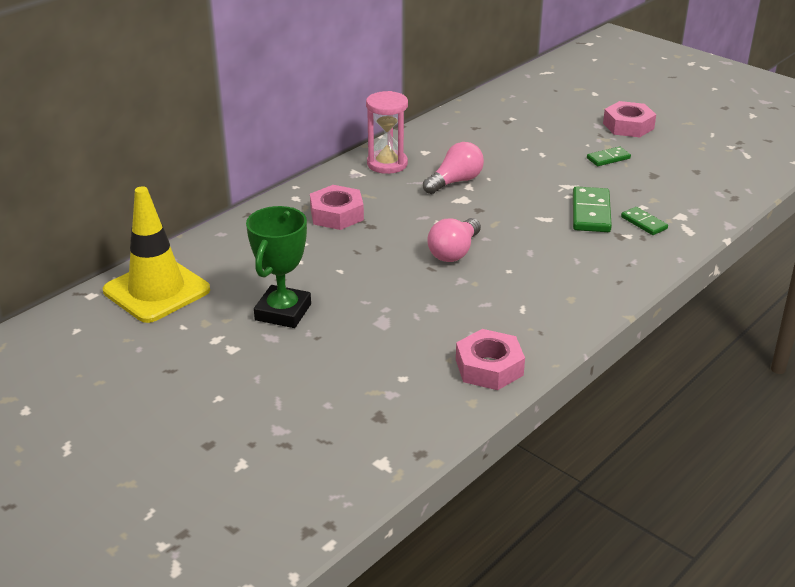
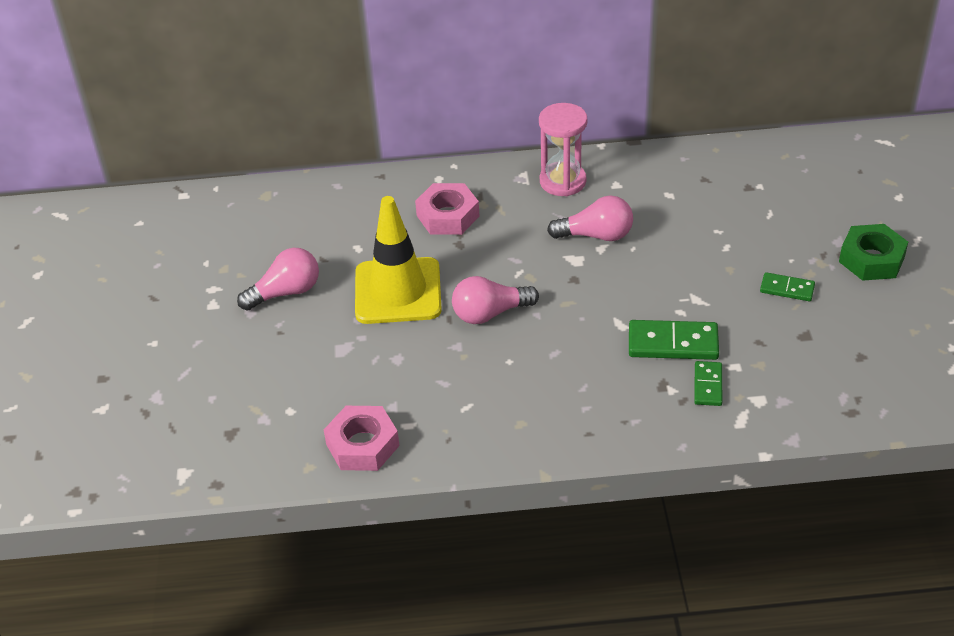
camera: 45 degrees right, 10 degrees up
(156, 290) = (228, 217): yellow traffic cone -> yellow traffic cone (398, 291)
(283, 312) = (286, 292): green trophy -> pink light bulb
(590, 213) = (673, 343): green domino -> green domino turned 45 degrees clockwise
(628, 126) = (871, 259): pink nut -> green nut

